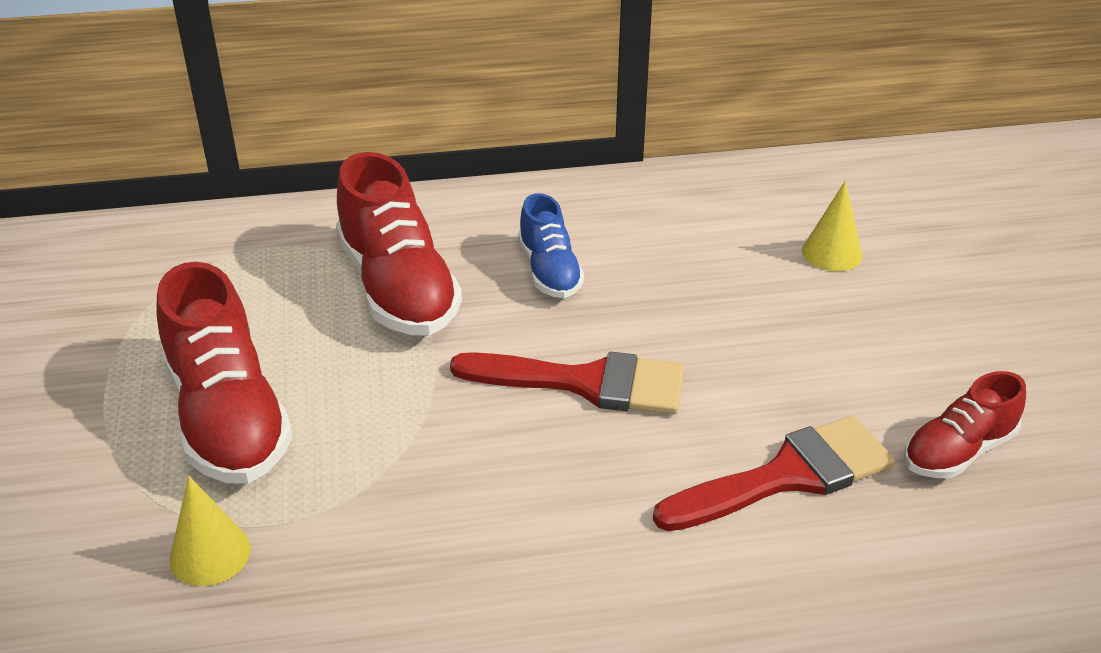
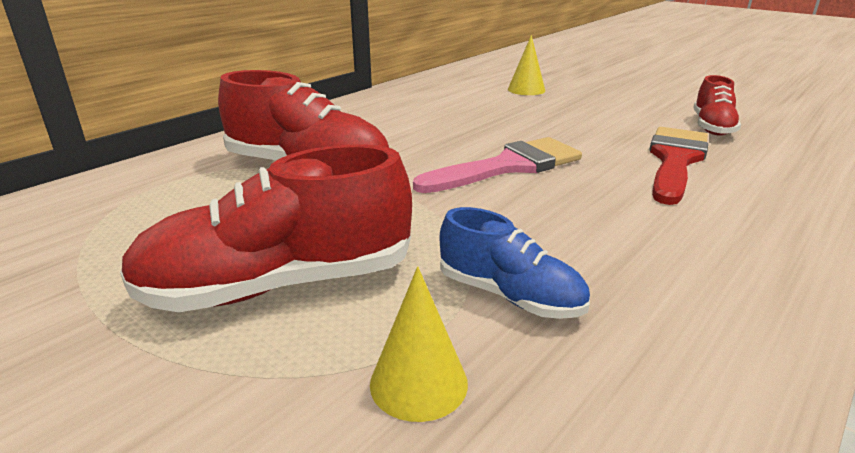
camera: 40 degrees left, 10 degrees down
(228, 417) = (279, 285): red shoe -> red shoe turned 135 degrees clockwise
(549, 271) = (398, 134): blue shoe -> blue shoe (509, 296)
(586, 383) = (508, 166): red brush -> pink brush

